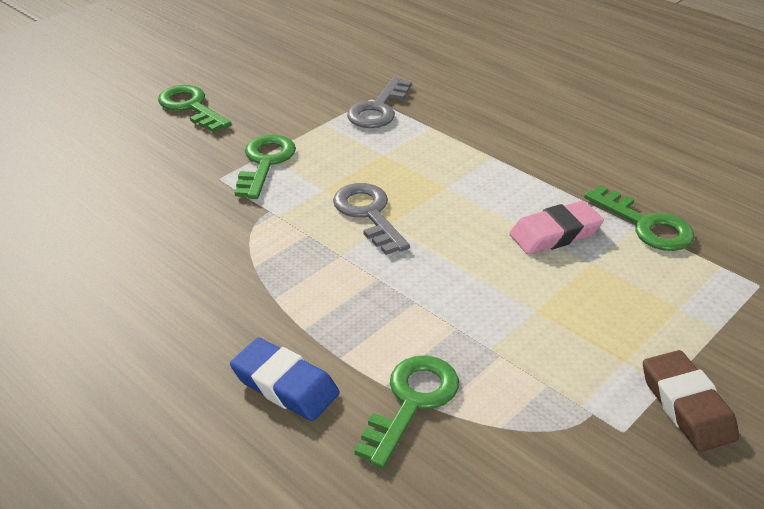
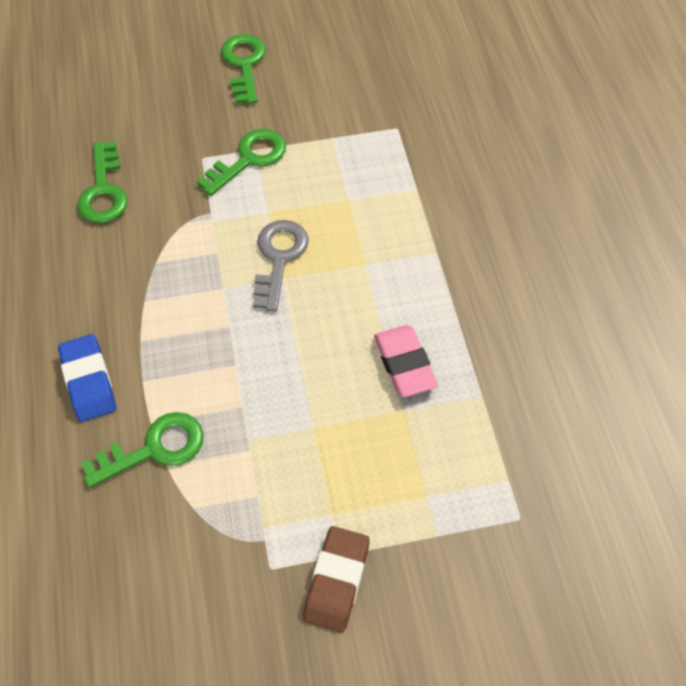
camera: 35 degrees right, 20 degrees up
(378, 109) = (391, 144): grey key -> none
(555, 234) = (404, 364): pink eraser -> pink eraser turned 60 degrees clockwise
(645, 225) = (490, 400): green key -> green key (103, 190)

